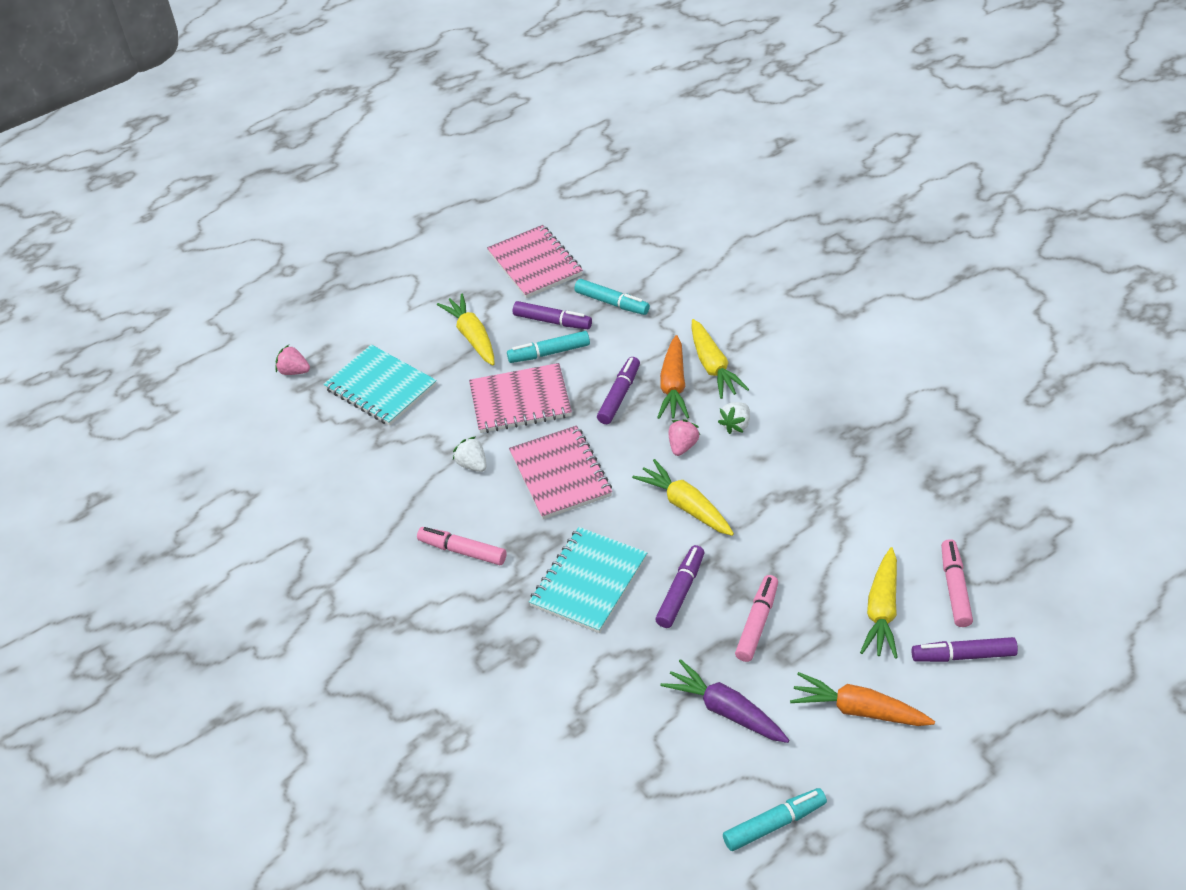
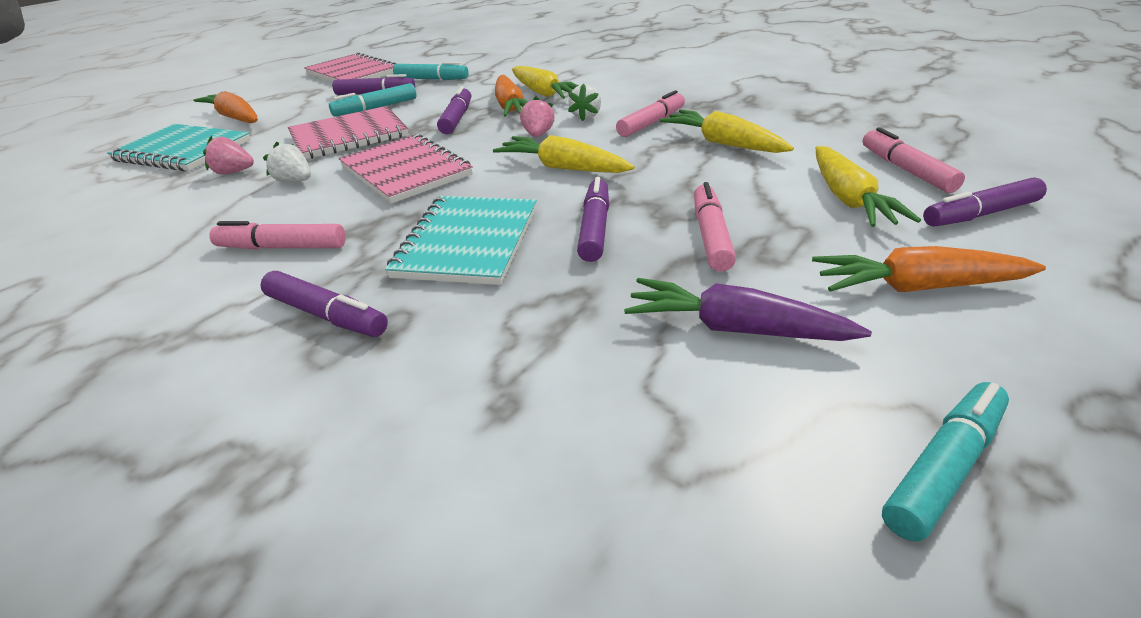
camera: 20 degrees left, 10 degrees down
(294, 371) = (76, 156): pink strawberry -> pink strawberry (233, 172)
(421, 336) = (235, 118): none -> orange carrot
(472, 336) = (292, 111): yellow carrot -> yellow carrot (723, 143)
(488, 629) = (326, 315): none -> purple marker
(789, 455) = (651, 123): none -> pink marker

